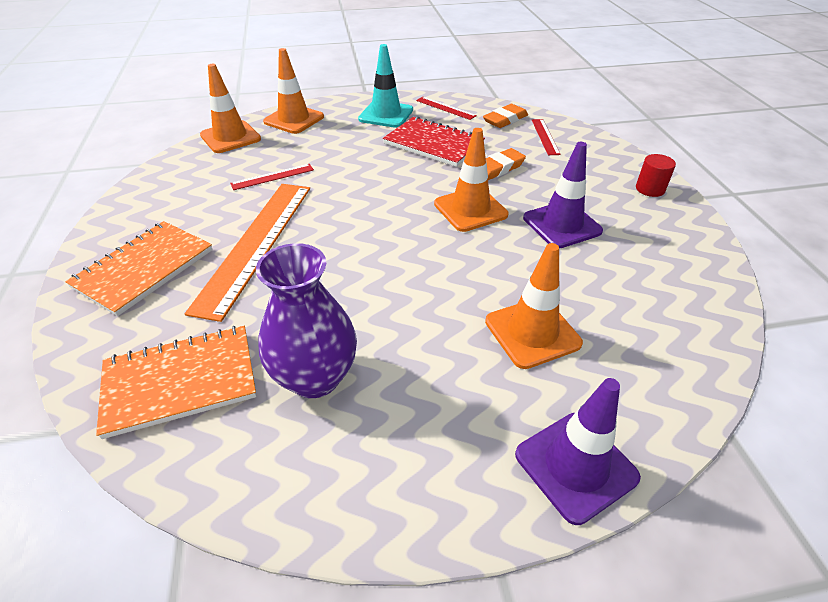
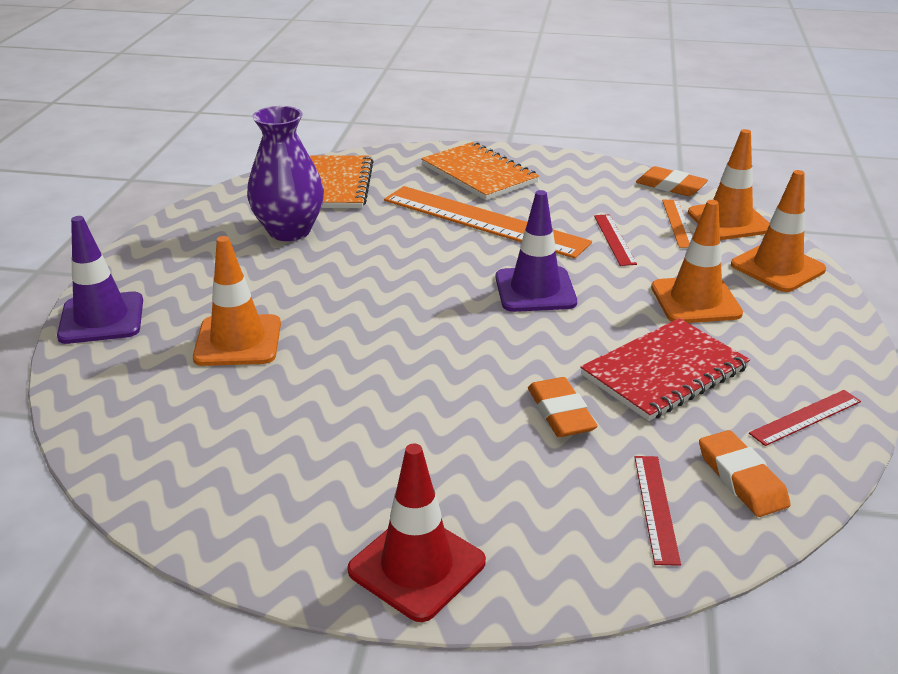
camera: 110 degrees right, 10 degrees down
(170, 163) = (670, 186): none -> orange eraser
(238, 155) = (678, 223): none -> orange ruler
(386, 115) = (784, 347): turquoise traffic cone -> none
(470, 209) = (467, 359): orange traffic cone -> orange traffic cone (695, 300)
(545, 136) = (655, 508): red ruler -> red ruler turned 75 degrees clockwise
(562, 225) = (387, 425): purple traffic cone -> purple traffic cone (535, 290)
(650, 189) = (417, 566): red cylinder -> red traffic cone

